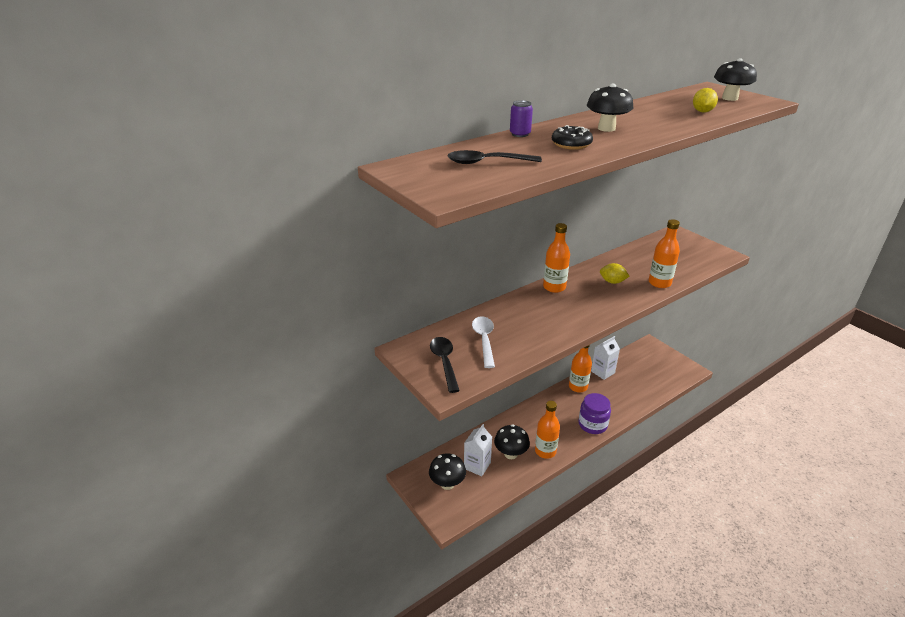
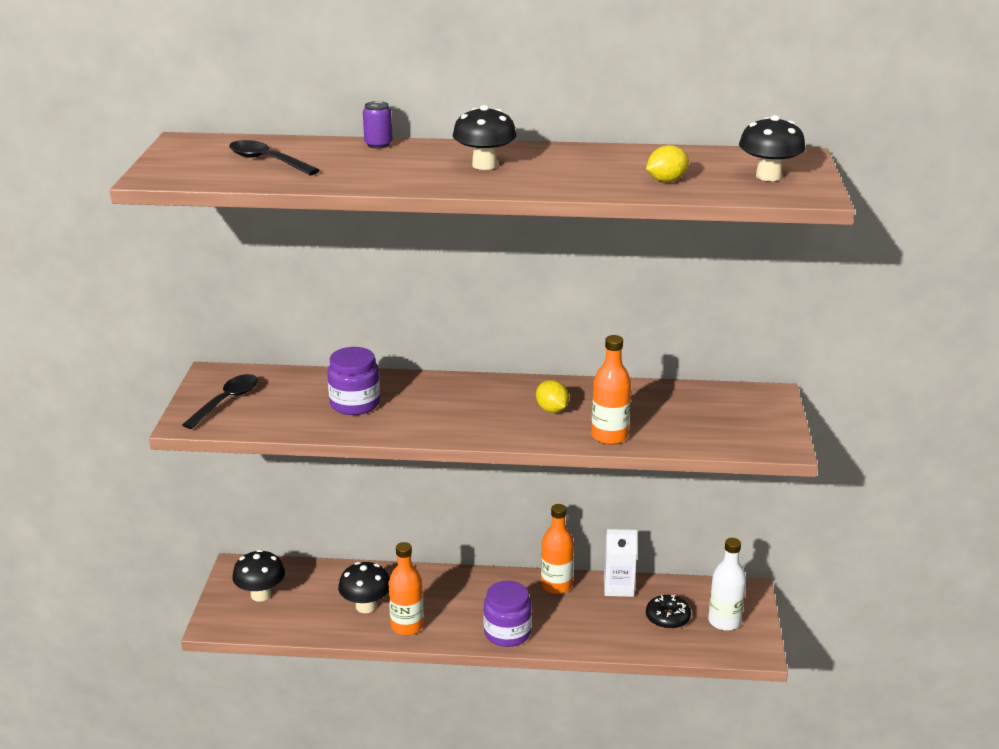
camera: 40 degrees right, 5 degrees down
(477, 465) = (314, 596): white carton -> none
(484, 340) = (297, 400): white spoon -> none
(518, 326) = (355, 404): none -> purple jar
(554, 287) = (470, 386): orange bottle -> none
(571, 144) = (394, 169): black donut -> black donut (667, 618)
(662, 363) = (724, 621): none -> white bottle

